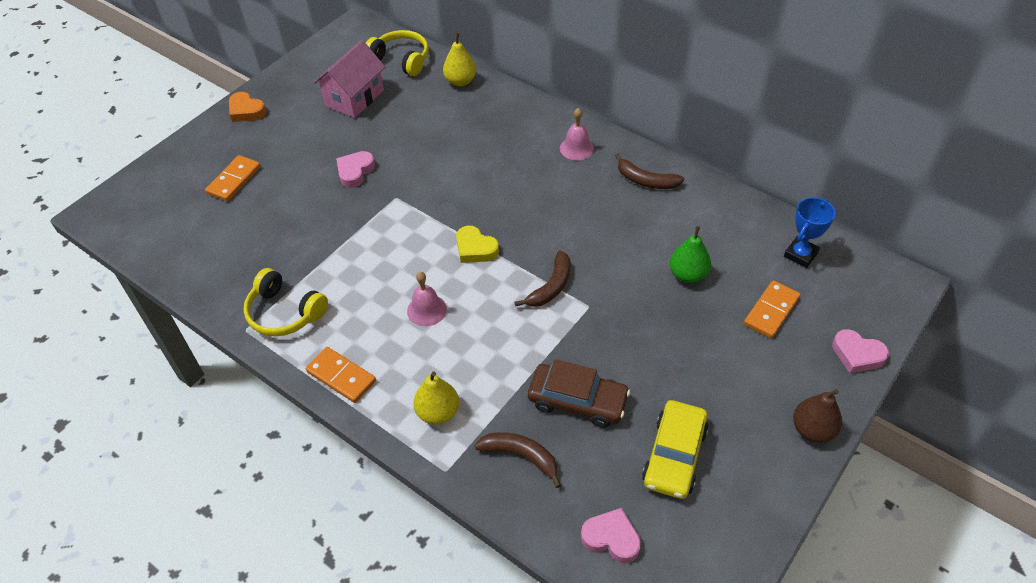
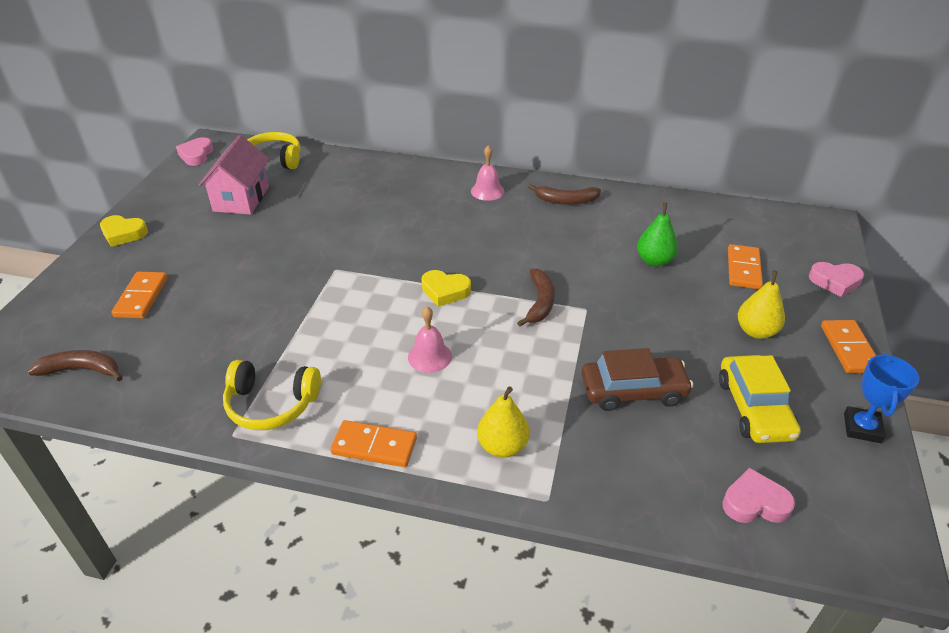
camera: 25 degrees left, 10 degrees down
(246, 111) = (123, 234): orange heart -> yellow heart
(355, 171) = (278, 258): pink heart -> pink heart (196, 155)
(460, 81) = (343, 164): yellow pear -> yellow pear (756, 331)
(521, 456) = (614, 458): brown banana -> brown banana (82, 370)
(800, 254) = (733, 222): blue trophy -> blue trophy (862, 428)
(812, 430) = (849, 349): brown pear -> orange domino

